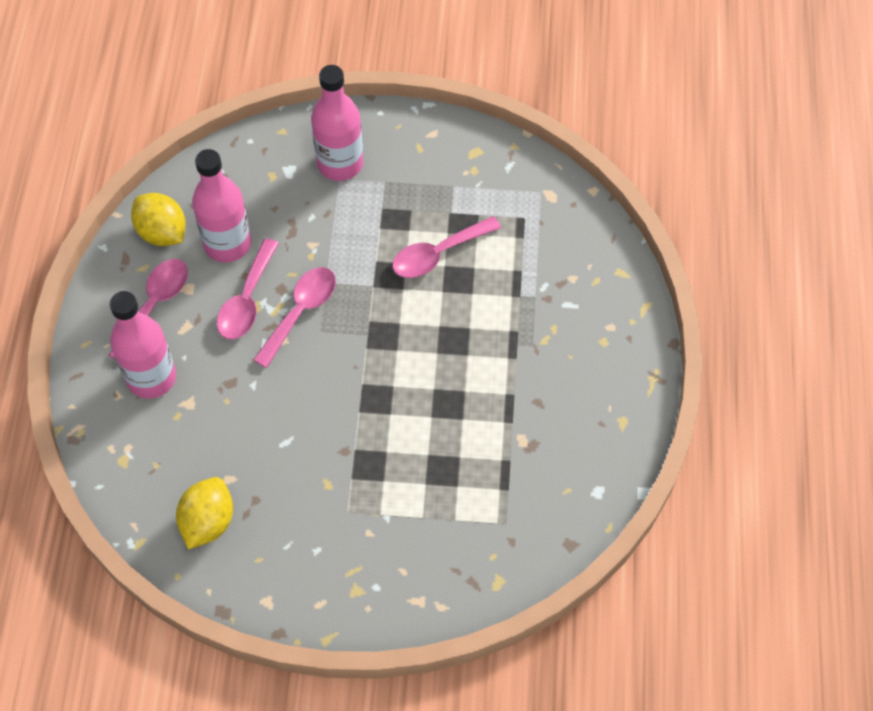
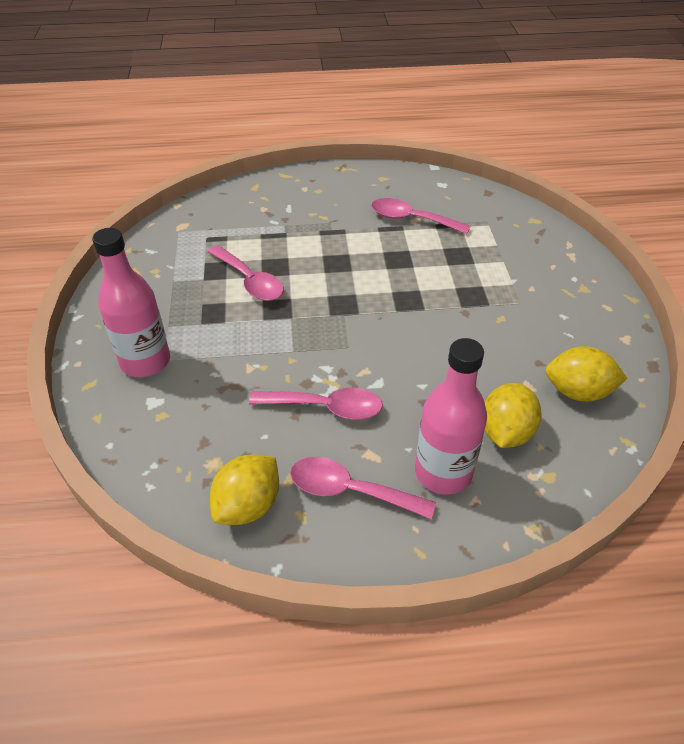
camera: 100 degrees left, 15 degrees down
(178, 440) = (505, 432): none -> yellow lemon
(227, 244) = (257, 438): pink bottle -> none
(300, 312) = (331, 363): pink spoon -> pink spoon (412, 219)

